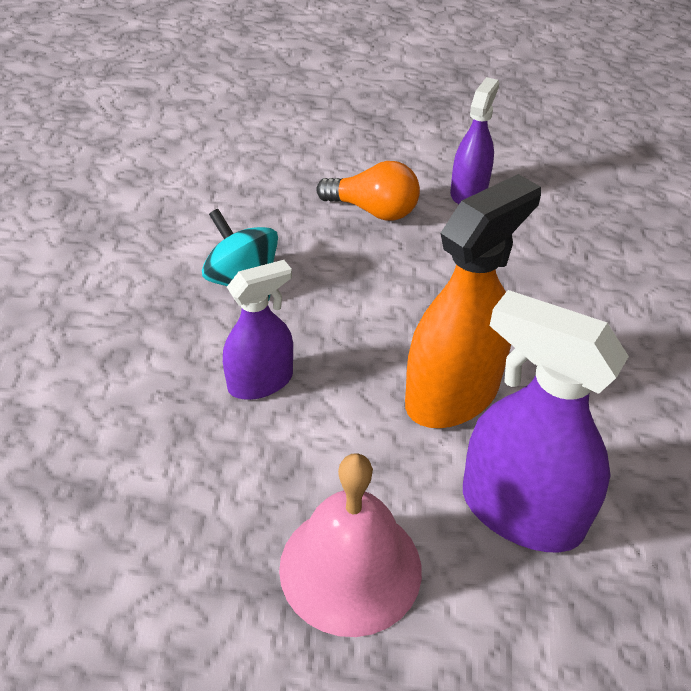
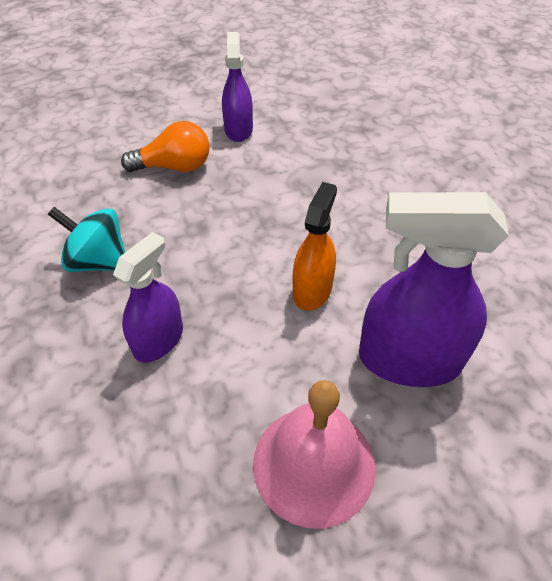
camera: 25 degrees left, 5 degrees up
(452, 394) = (312, 290): orange spray bottle -> orange spray bottle, size x0.61

